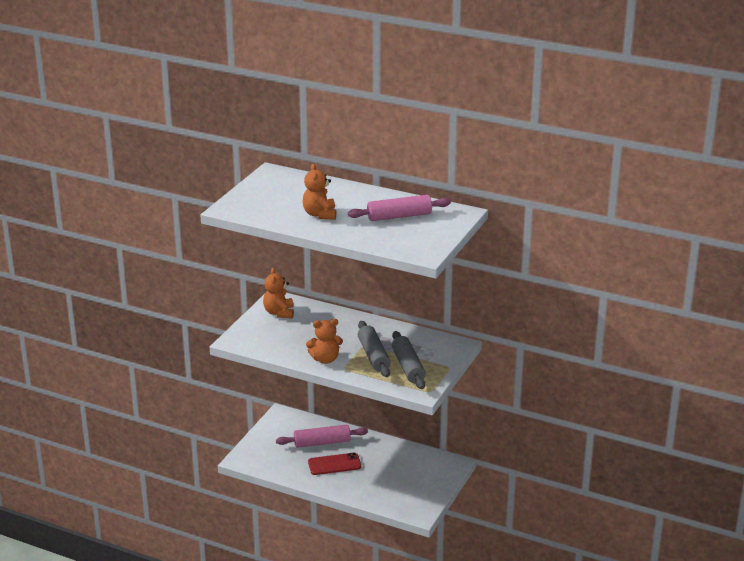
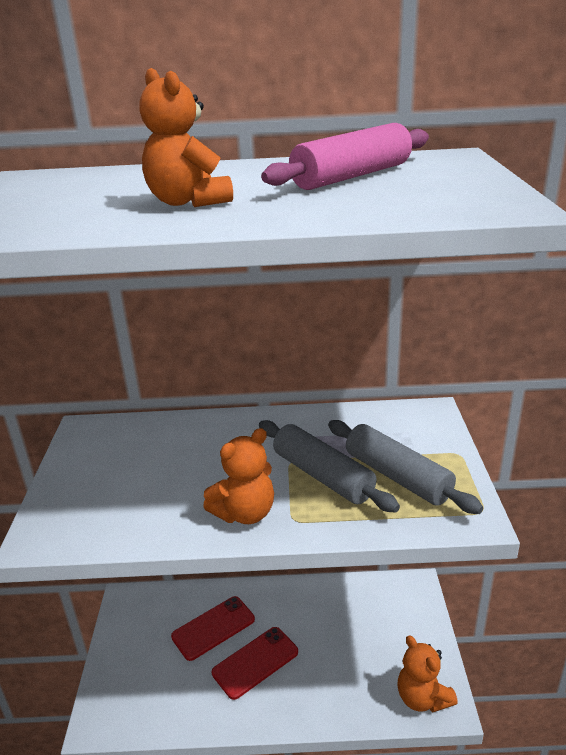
camera: 25 degrees left, 0 degrees up
(279, 313) = (103, 451): orange teddy bear -> orange teddy bear (422, 698)
(322, 443) = (213, 628): pink rolling pin -> red phone

